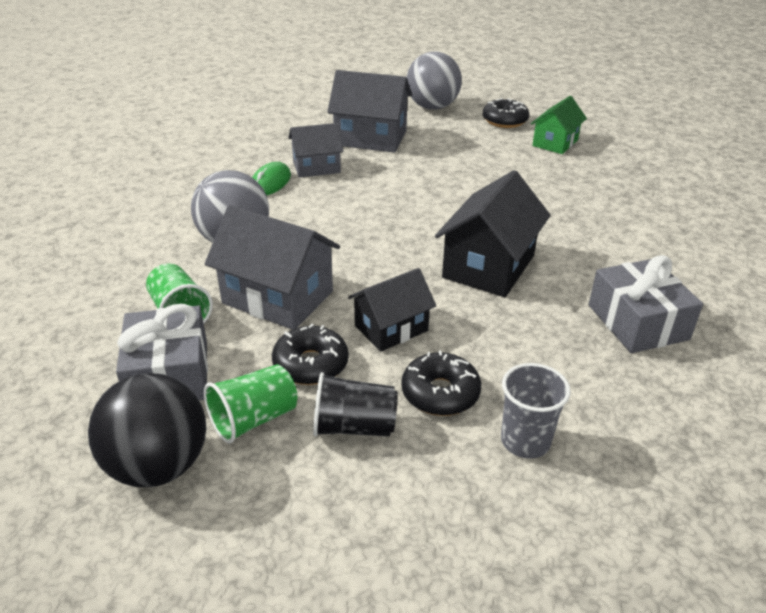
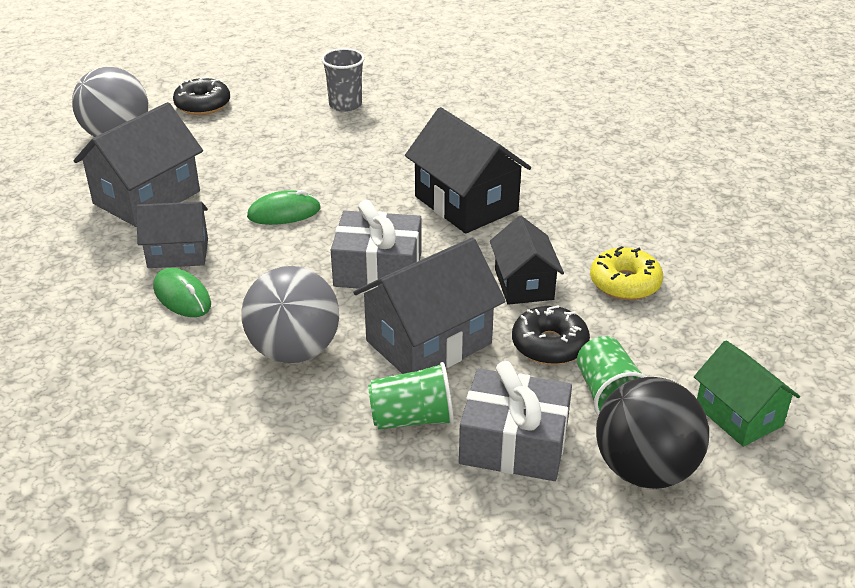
camera: 65 degrees left, 0 degrees up
(316, 167) = (178, 253): grey house -> grey house turned 75 degrees clockwise
(354, 427) = (644, 340): black cup -> none
(397, 190) = (284, 213): none -> green mouse
(440, 393) = (625, 283): black donut -> yellow donut
(525, 441) = (697, 260): grey cup -> grey cup (345, 105)
(555, 143) = (280, 95): green house -> green house (738, 415)
(637, 322) = (589, 162): grey gift -> grey gift (378, 269)

